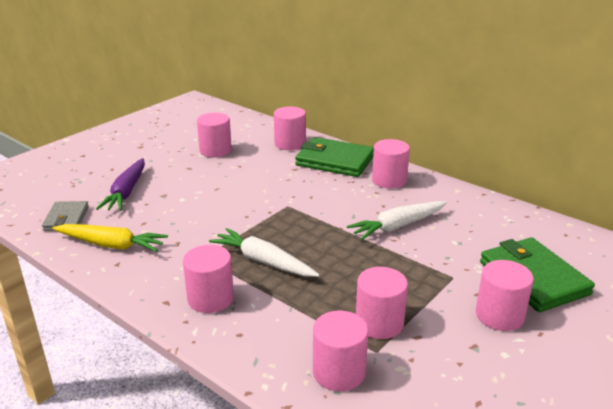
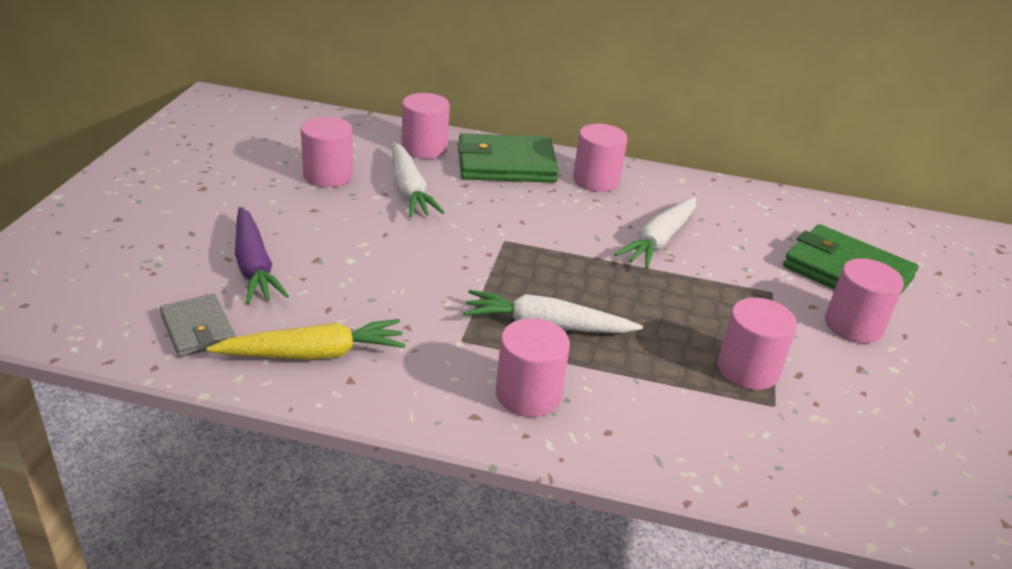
camera: 30 degrees left, 5 degrees up
(256, 166) = (409, 190): none -> white carrot
(339, 372) = (759, 443): pink cylinder -> none

